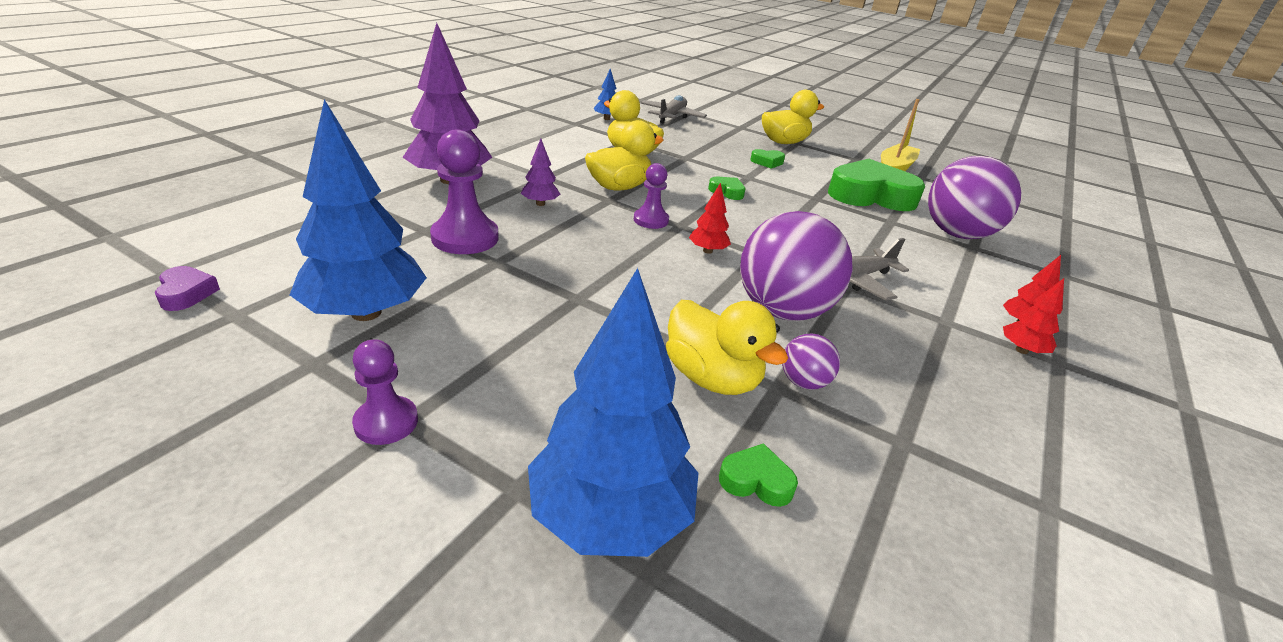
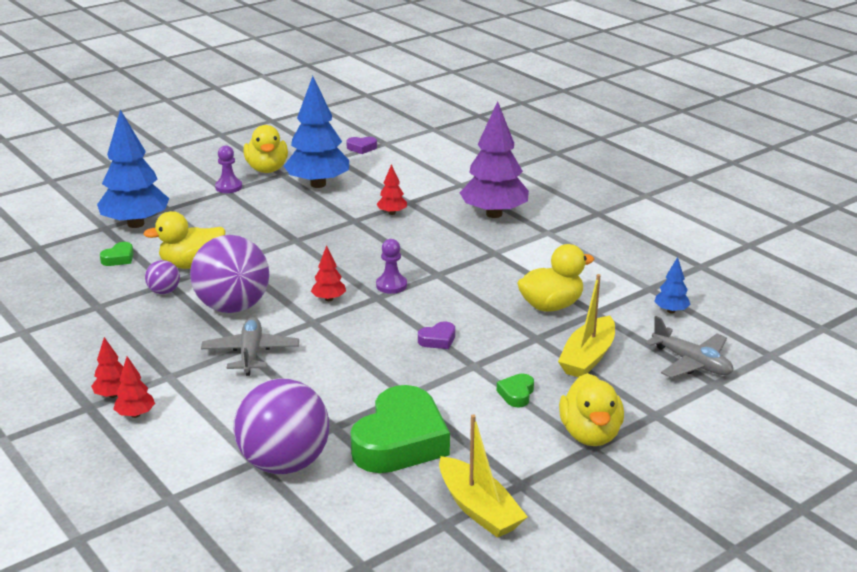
camera: 115 degrees right, 5 degrees down
(465, 238) = (392, 213): purple pawn -> red tree
(540, 204) = (438, 244): purple tree -> none
(619, 187) = (463, 283): yellow duck -> yellow duck (267, 169)
(696, 142) = (588, 357): none -> yellow boat
(727, 192) = (438, 340): green heart -> purple heart

